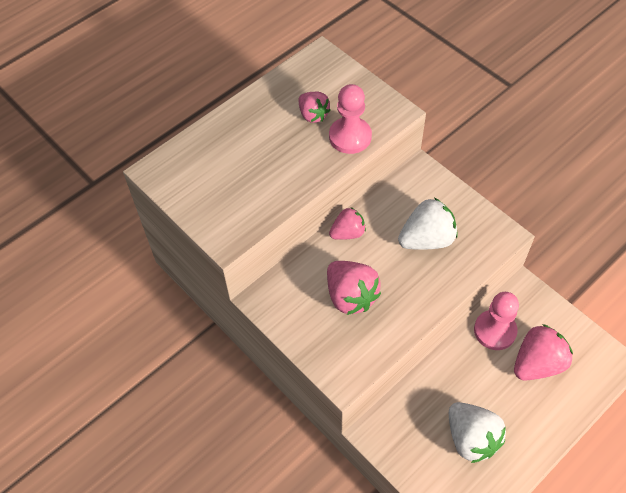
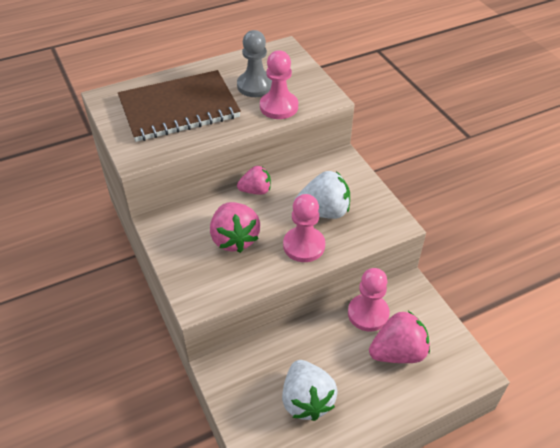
camera: 15 degrees right, 10 degrees down
(244, 165) = (179, 108): none -> brown notebook
(313, 115) = (255, 86): pink strawberry -> grey pawn
(423, 285) = (304, 246): none -> pink pawn

